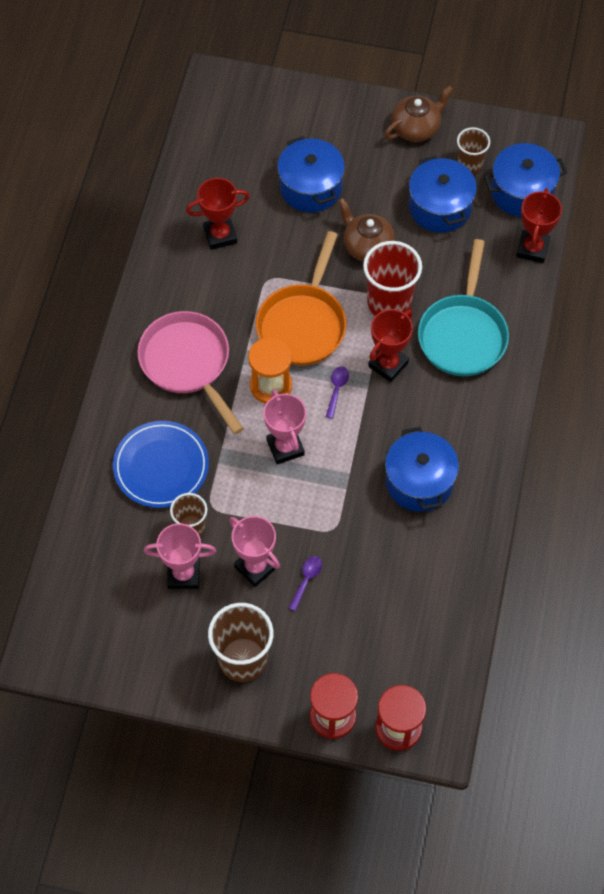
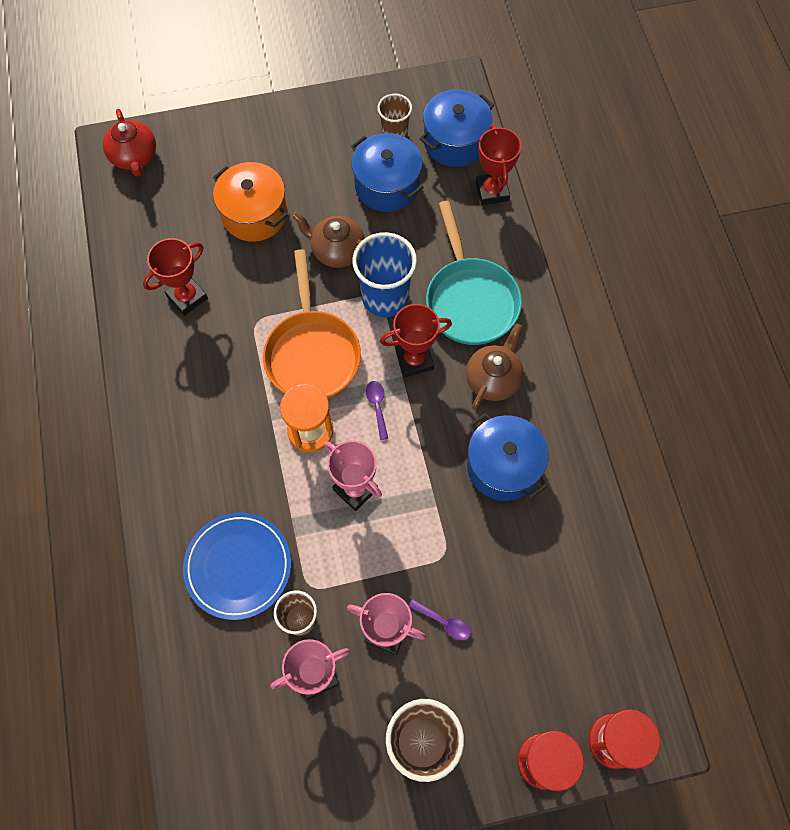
camera: 25 degrees left, 5 degrees up
(188, 363) = (215, 443): pink pan -> none
(230, 98) = (134, 157): none -> red teapot
(306, 580) = (444, 622): purple spoon -> purple spoon turned 120 degrees clockwise
(310, 187) = (254, 214): blue pot -> orange pot
(388, 364) = (414, 360): red trophy -> red trophy turned 60 degrees clockwise
(389, 303) = (385, 298): red cup -> blue cup
(416, 128) = (327, 119): brown teapot -> brown teapot (493, 379)

